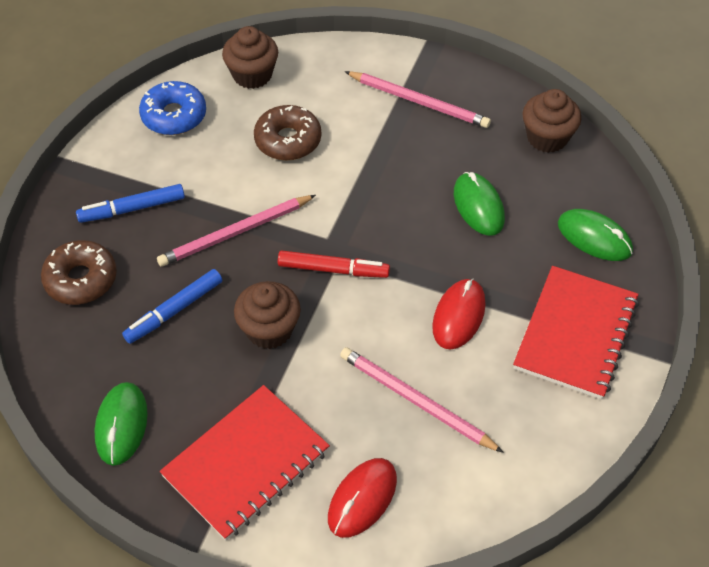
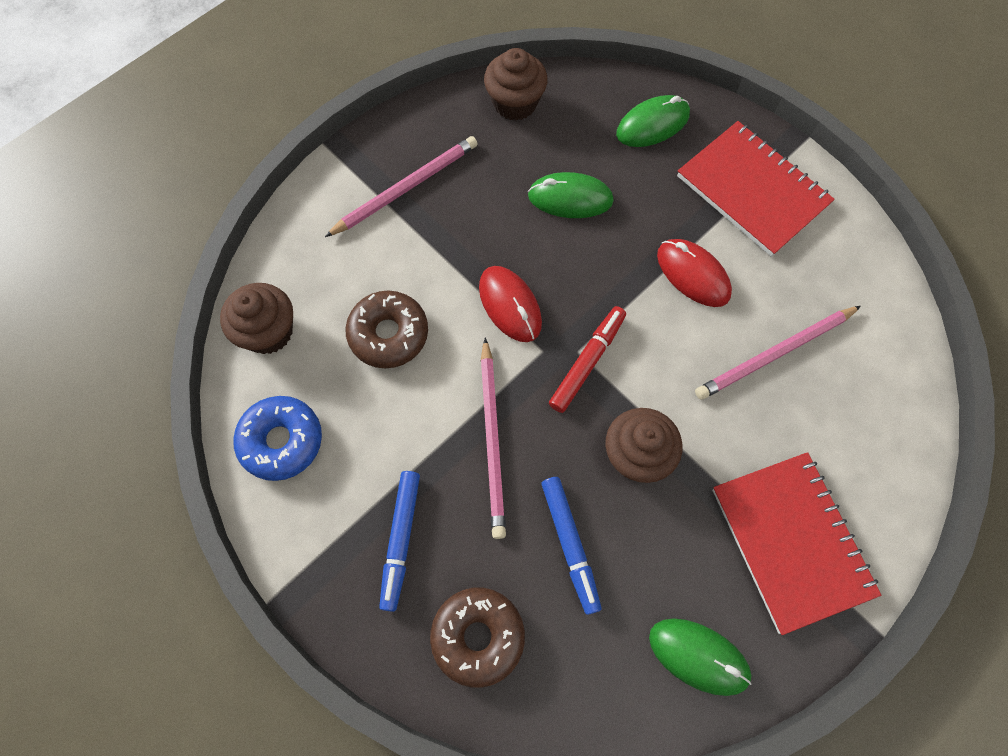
camera: 65 degrees left, 15 degrees up
(362, 499) = (865, 447): red mouse -> red mouse (510, 305)

